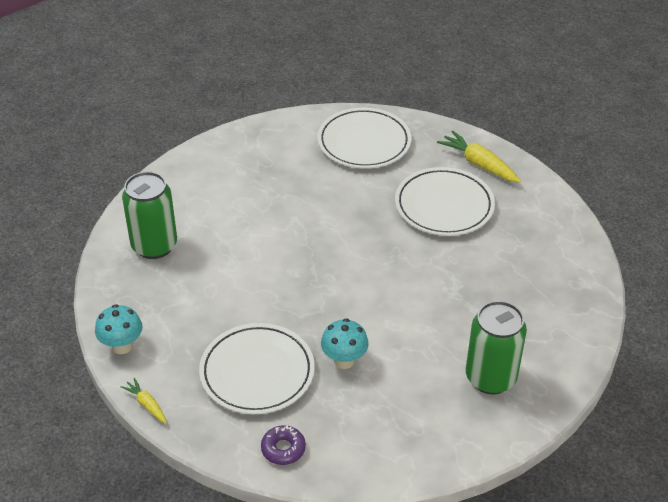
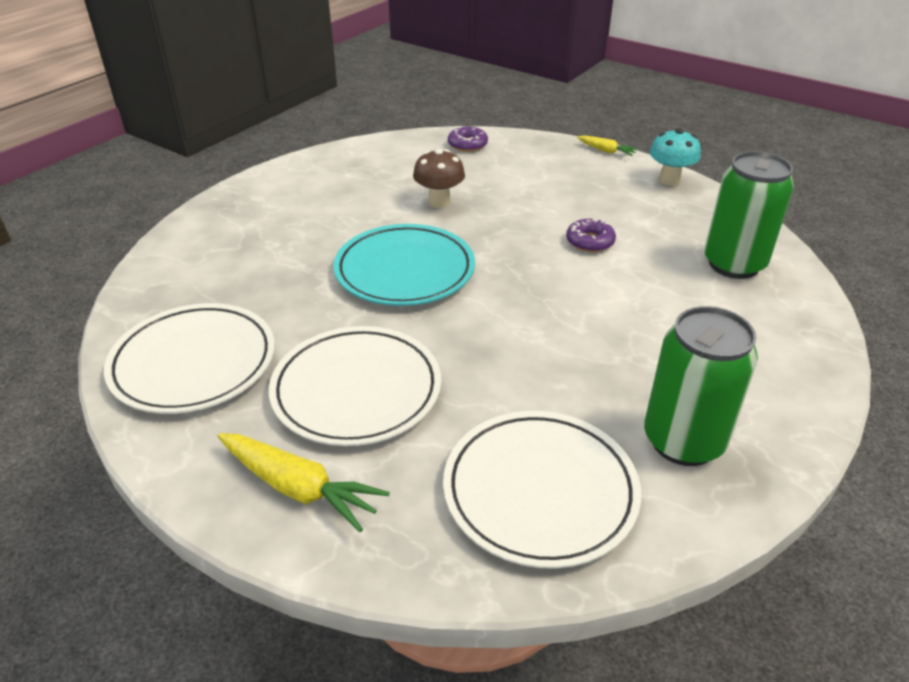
camera: 165 degrees right, 5 degrees down
(242, 288) = (590, 241): none -> purple donut
(257, 372) = (522, 182): white plate -> white plate (193, 363)
(344, 360) = (439, 202): turquoise mushroom -> brown mushroom
(394, 288) = (405, 270): none -> turquoise plate
(490, 378) = (279, 211): green can -> green can (683, 441)

